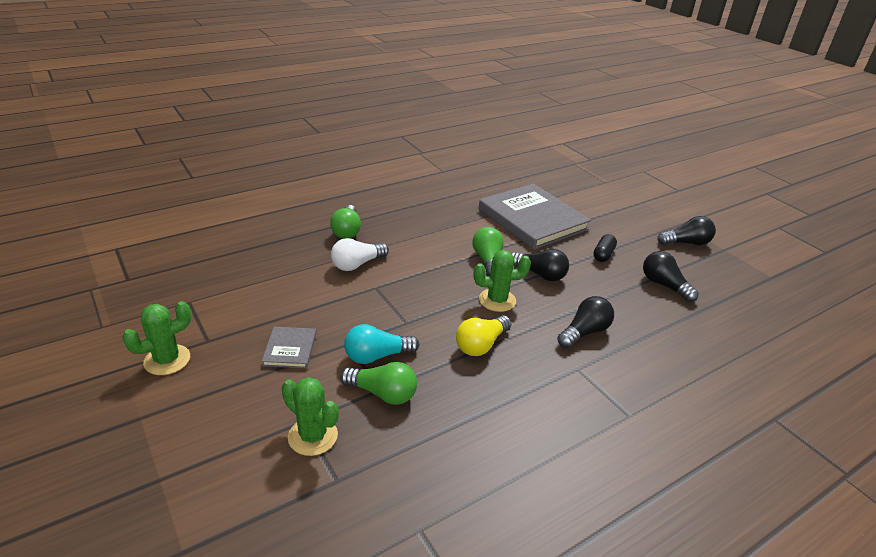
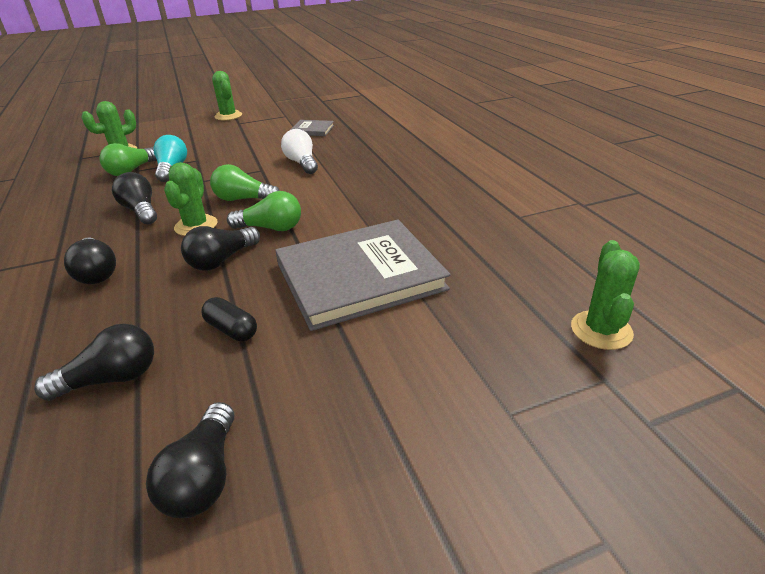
camera: 105 degrees right, 0 degrees up
(290, 349) = (208, 143): grey book -> grey book (312, 130)
(347, 230) = (364, 159): green light bulb -> green light bulb (243, 199)
(481, 345) = (141, 211): yellow light bulb -> black light bulb
(543, 161) = (601, 330): none -> green cactus

